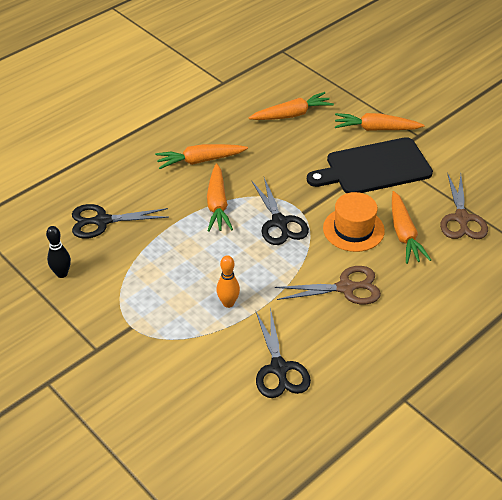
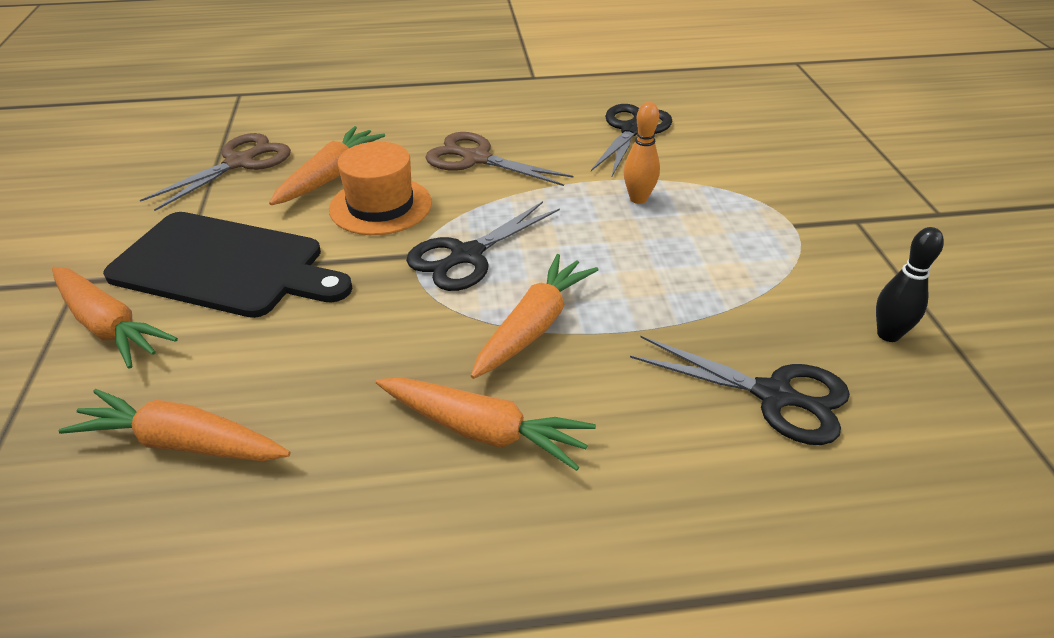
camera: 145 degrees left, 5 degrees down
(280, 222) = (466, 256): black scissors -> black scissors turned 150 degrees counterclockwise

